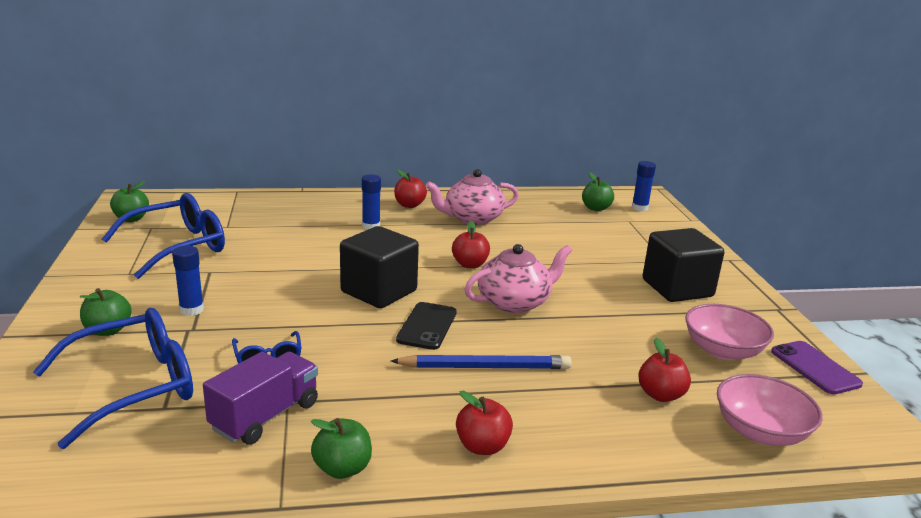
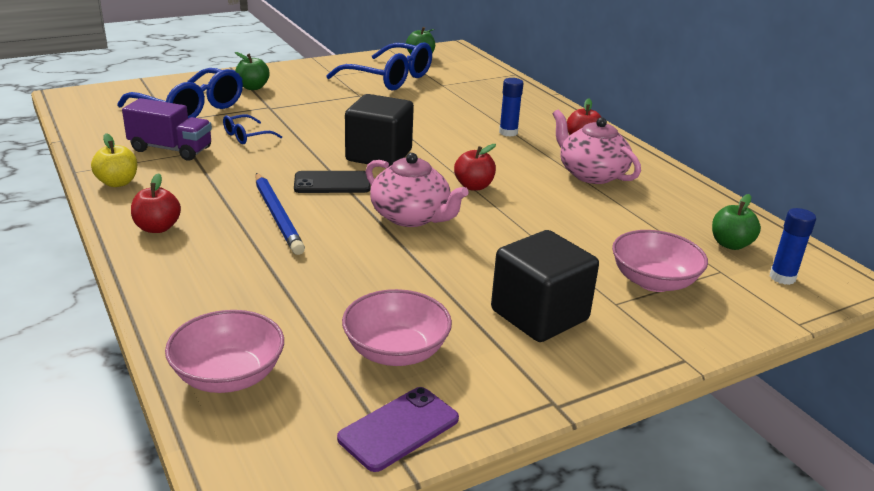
camera: 70 degrees right, 5 degrees up
(191, 310) = (296, 102): blue glue stick -> none
(342, 468) = (117, 183): green apple -> yellow apple
(638, 242) = (653, 281): none -> pink bowl
(660, 395) = (274, 309): red apple -> none

